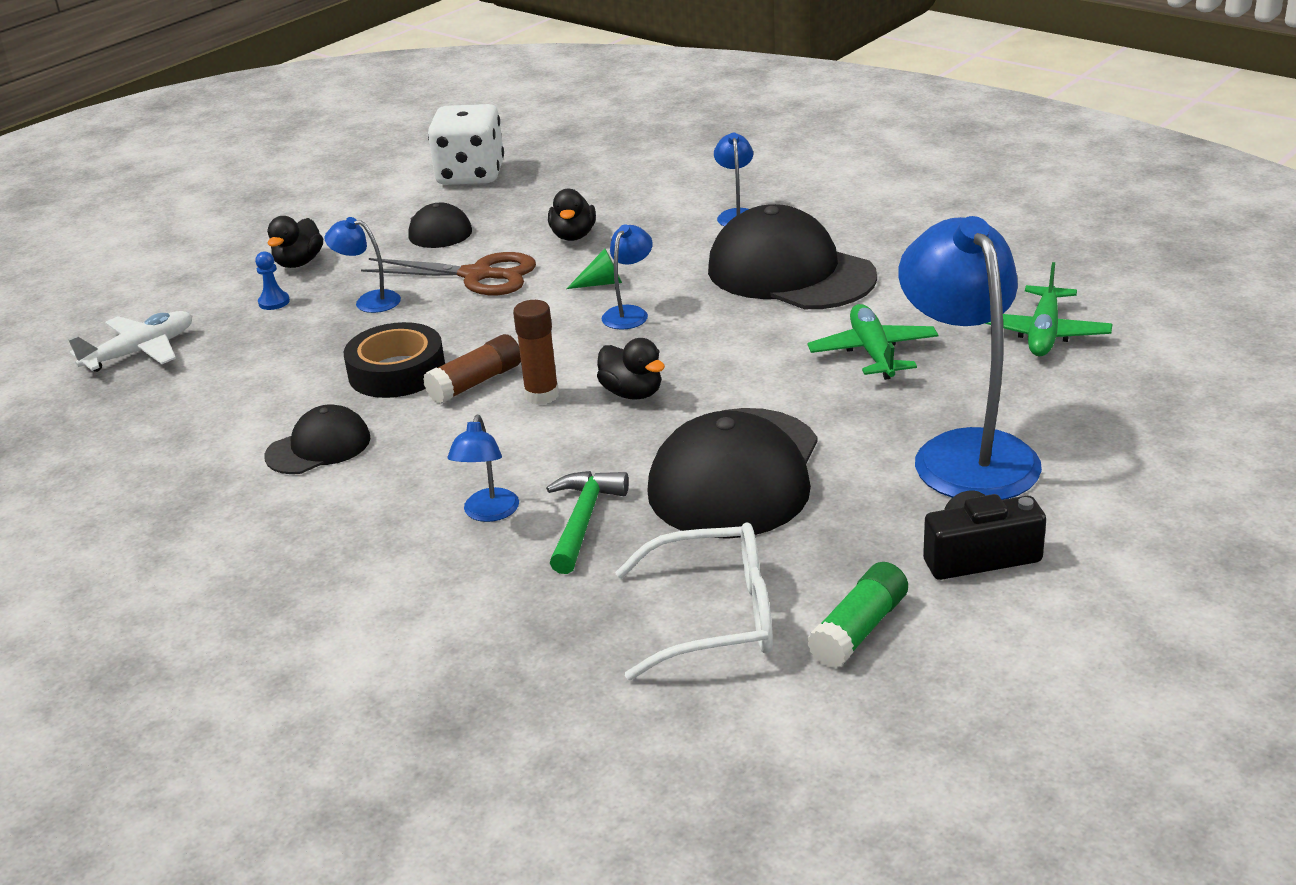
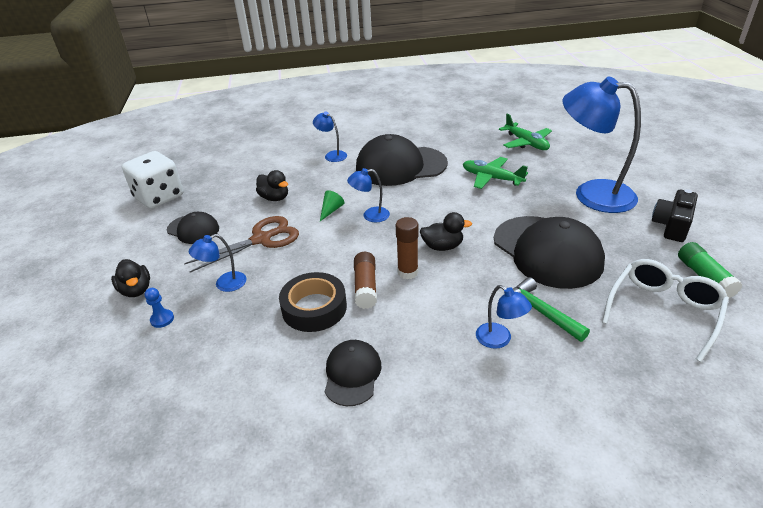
camera: 50 degrees left, 5 degrees up
(140, 352) = (118, 406): white plane -> none
(629, 313) = (370, 215): blue lamp -> blue lamp turned 75 degrees counterclockwise

